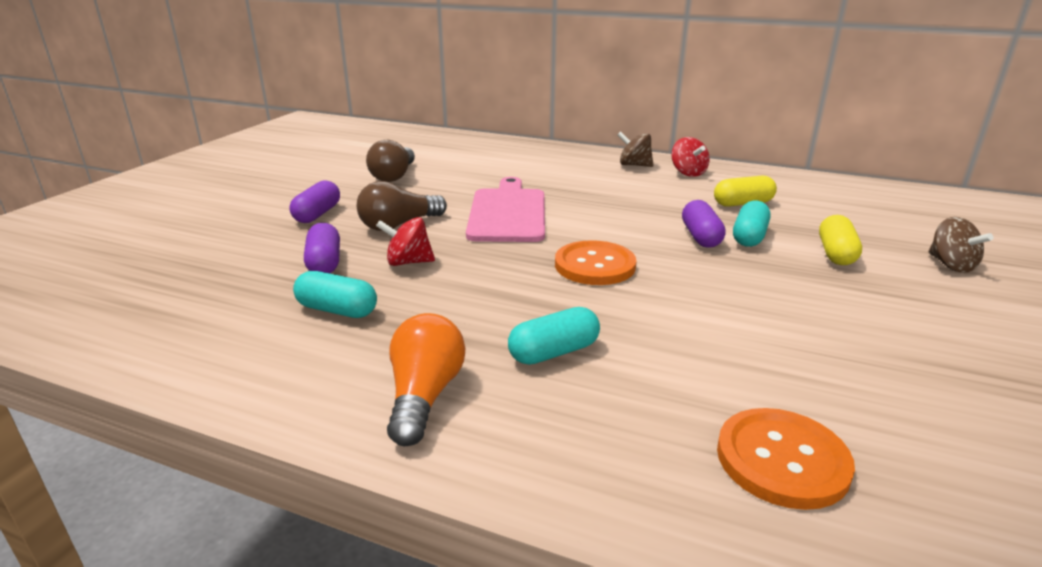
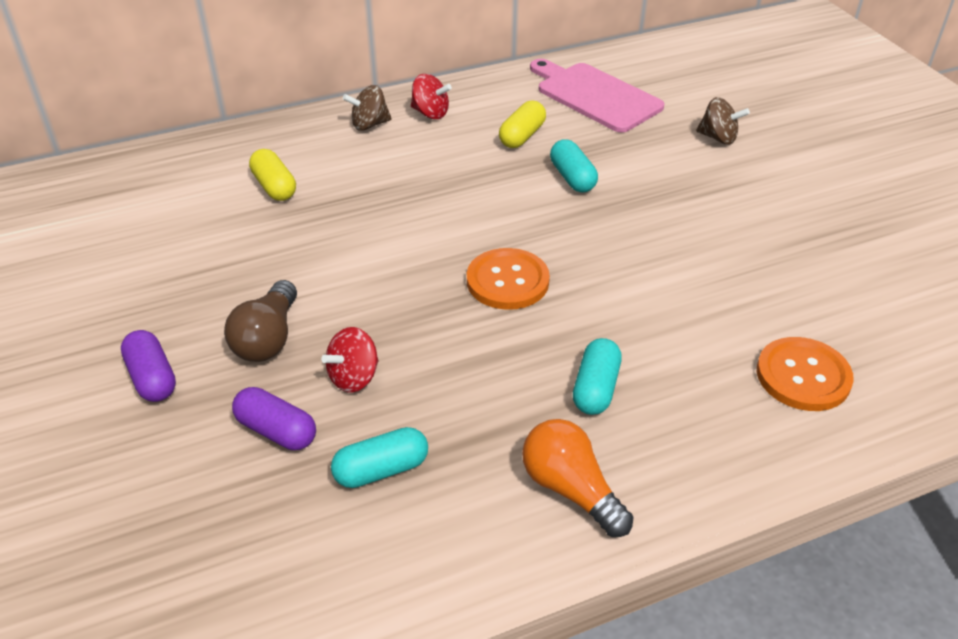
camera: 45 degrees left, 15 degrees up
(394, 176) = (141, 272): brown light bulb -> none
(508, 213) = (348, 259): pink cutting board -> pink cutting board (595, 96)
(700, 237) = (540, 198): purple capsule -> none
(836, 254) = (645, 165): yellow capsule -> yellow capsule (274, 187)

